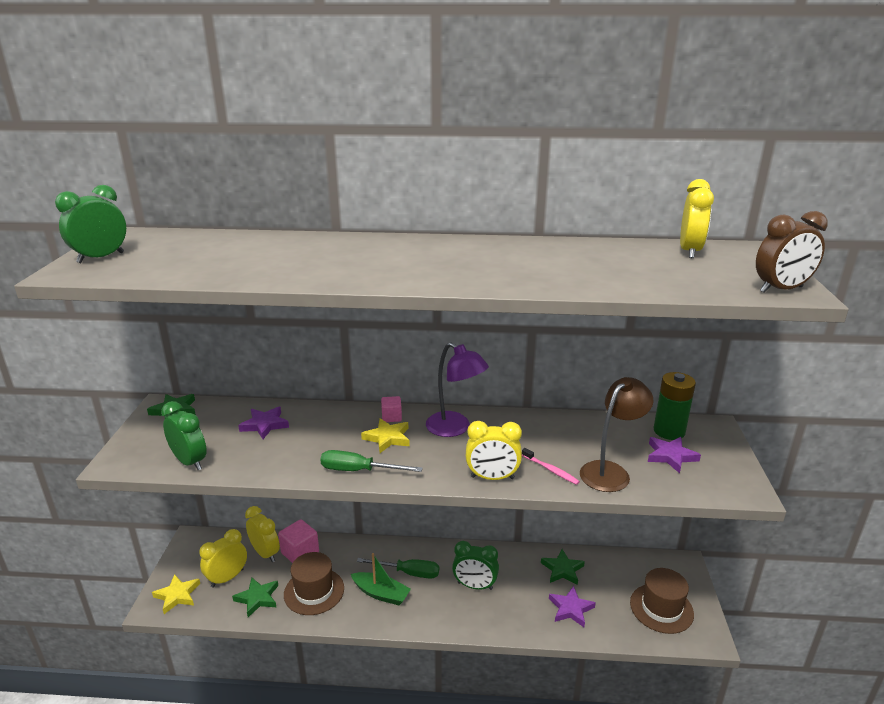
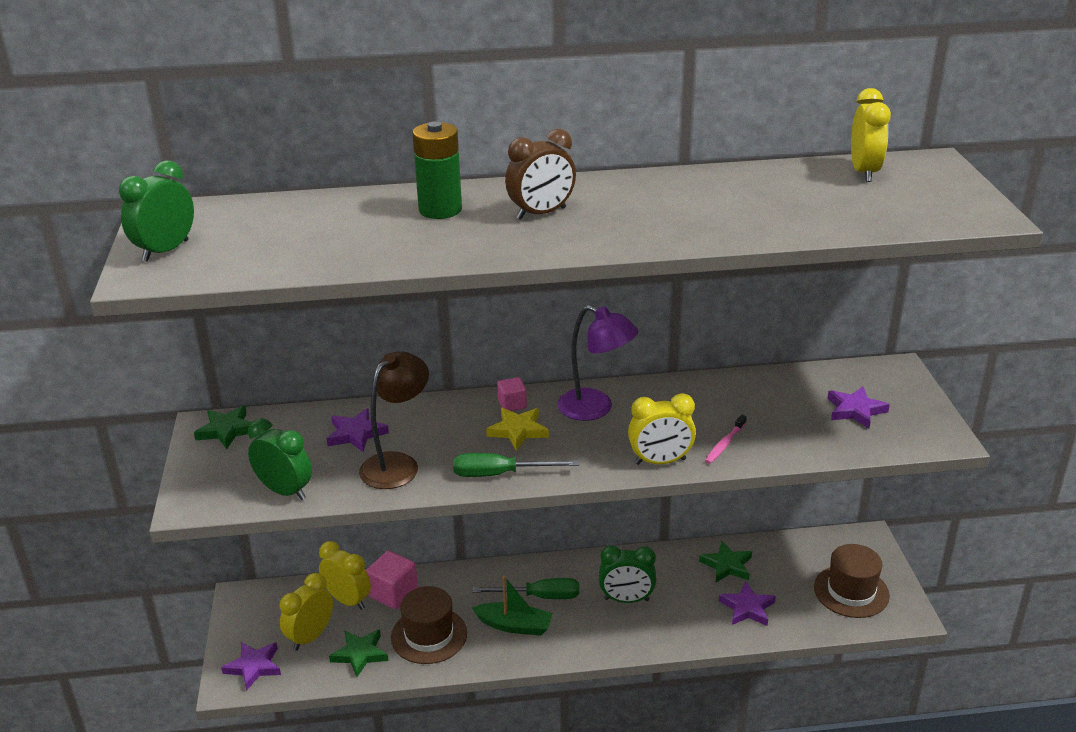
camera: 10 degrees left, 5 degrees up
(177, 595) = (254, 667): yellow star -> purple star
(551, 470) = (724, 444): pink toothbrush -> pink toothbrush turned 90 degrees clockwise
(610, 471) = (792, 437): brown lamp -> brown lamp (397, 464)
(669, 431) = (847, 381): green battery -> green battery (440, 210)
(781, 289) = (972, 215): brown clock -> brown clock (541, 213)

